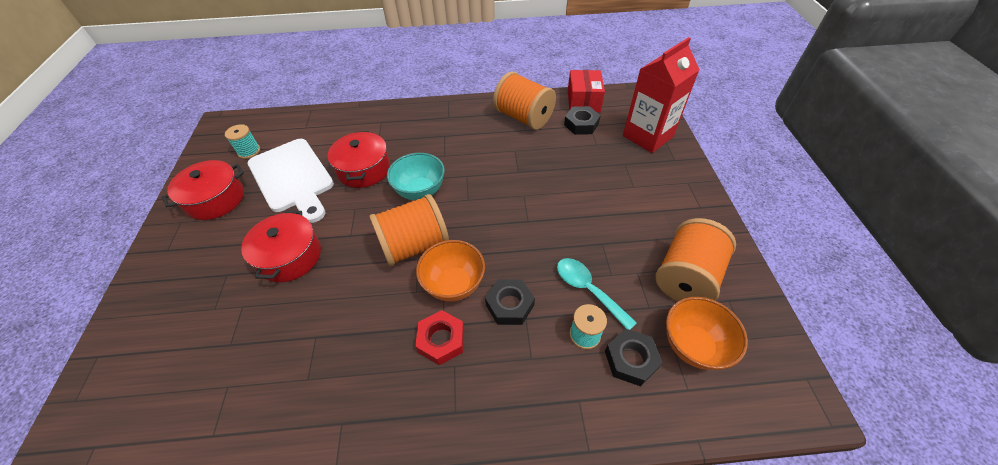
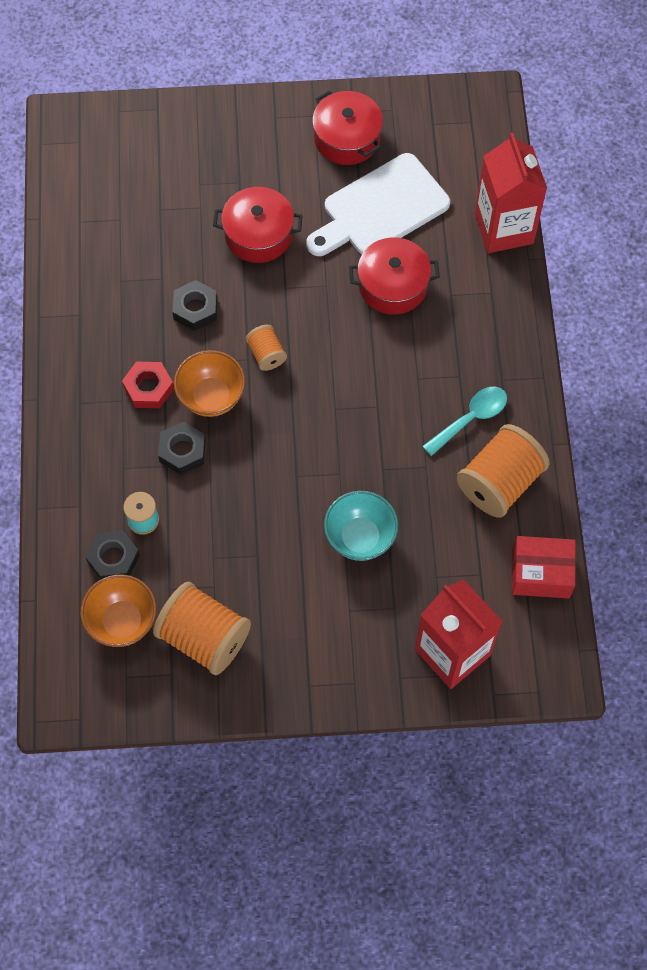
camera: 90 degrees right, 15 degrees up
(249, 151) = (431, 148): turquoise spool -> none
(331, 117) = (504, 228): none -> red carton
(414, 245) = (266, 354): orange spool -> orange spool, size x0.51
(420, 191) = (351, 354): turquoise bowl -> turquoise bowl (360, 537)
(581, 124) = (482, 562): black nut -> black nut (195, 309)
(588, 290) = (195, 530): turquoise spoon -> turquoise spoon (471, 418)

